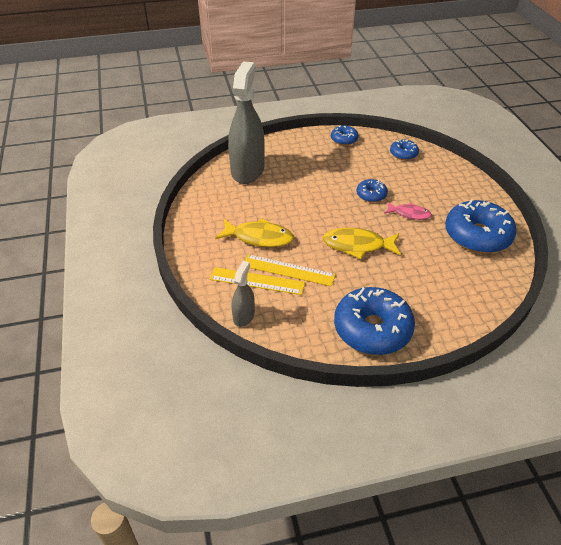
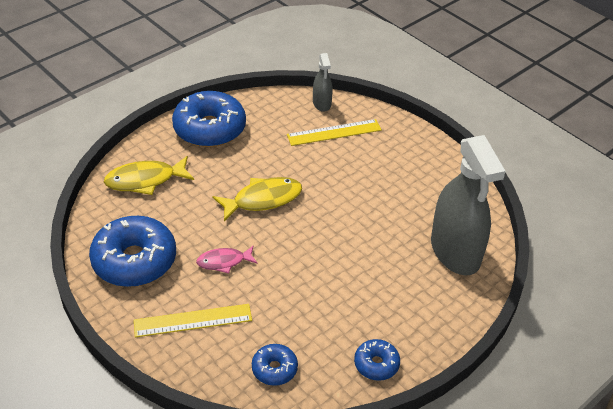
camera: 150 degrees right, 0 degrees up
(259, 237) = (367, 172): yellow fish -> yellow fish (145, 180)
(288, 270) = (314, 151): yellow ruler -> yellow ruler (193, 321)
(371, 195) = (282, 272): blue donut -> none

